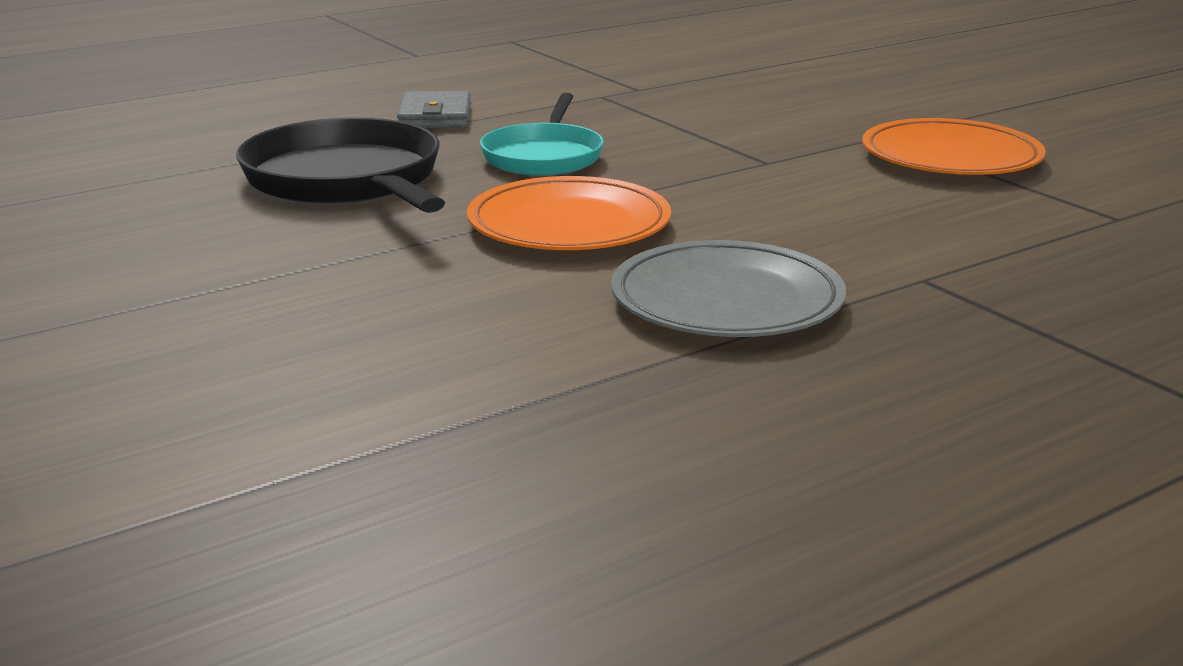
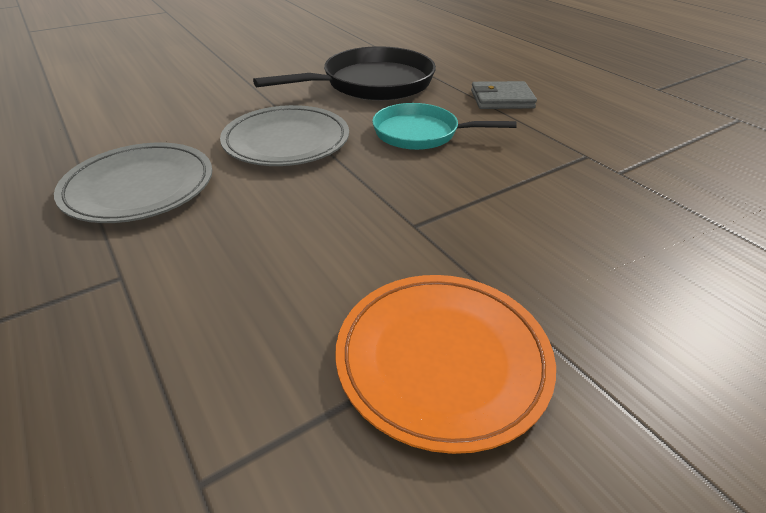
camera: 90 degrees right, 15 degrees up
(569, 225) = (286, 141): orange plate -> grey plate

